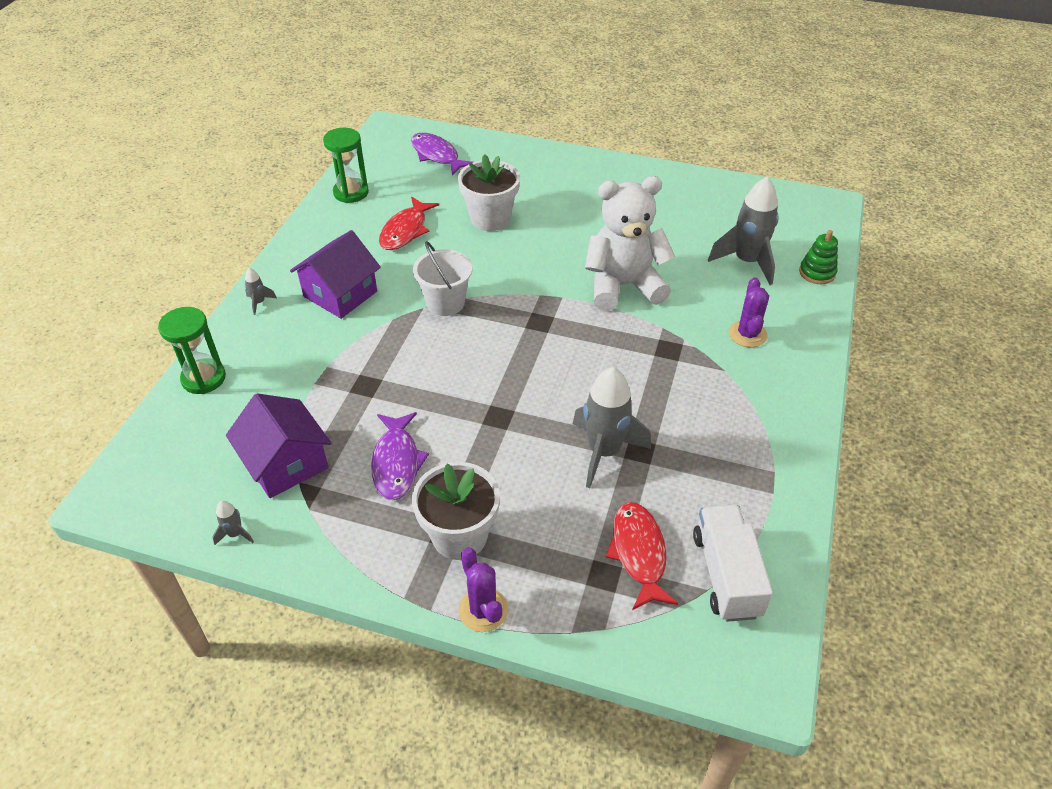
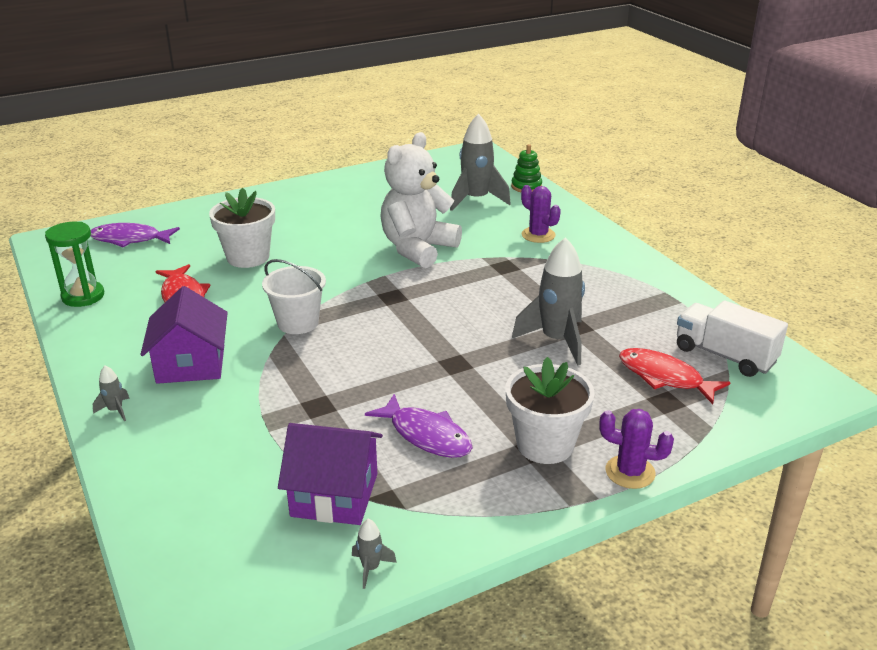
camera: 45 degrees left, 15 degrees down
(204, 378) = (148, 491): green hourglass -> none

